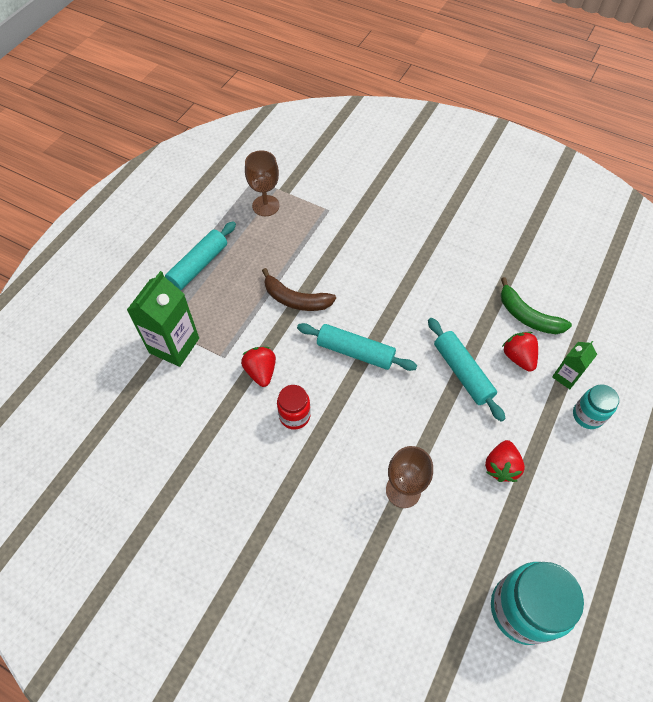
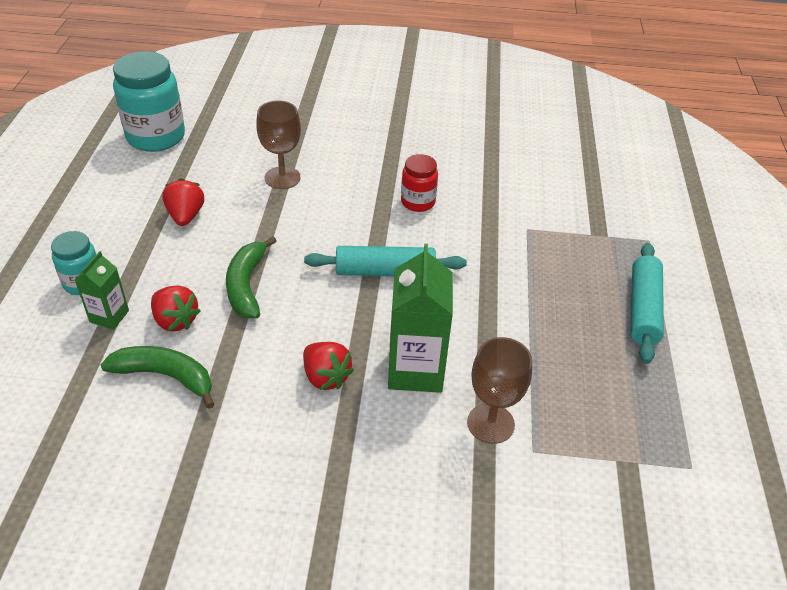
camera: 155 degrees right, 15 degrees down
(174, 345) = (588, 224): green carton -> green carton (415, 370)
(261, 371) = (478, 227): red strawberry -> red strawberry (326, 377)
(265, 206) = (633, 424): brown goblet -> brown goblet (490, 423)
(295, 299) = (492, 306): brown banana -> none
(462, 372) = (246, 285): turquoise rolling pin -> green banana

